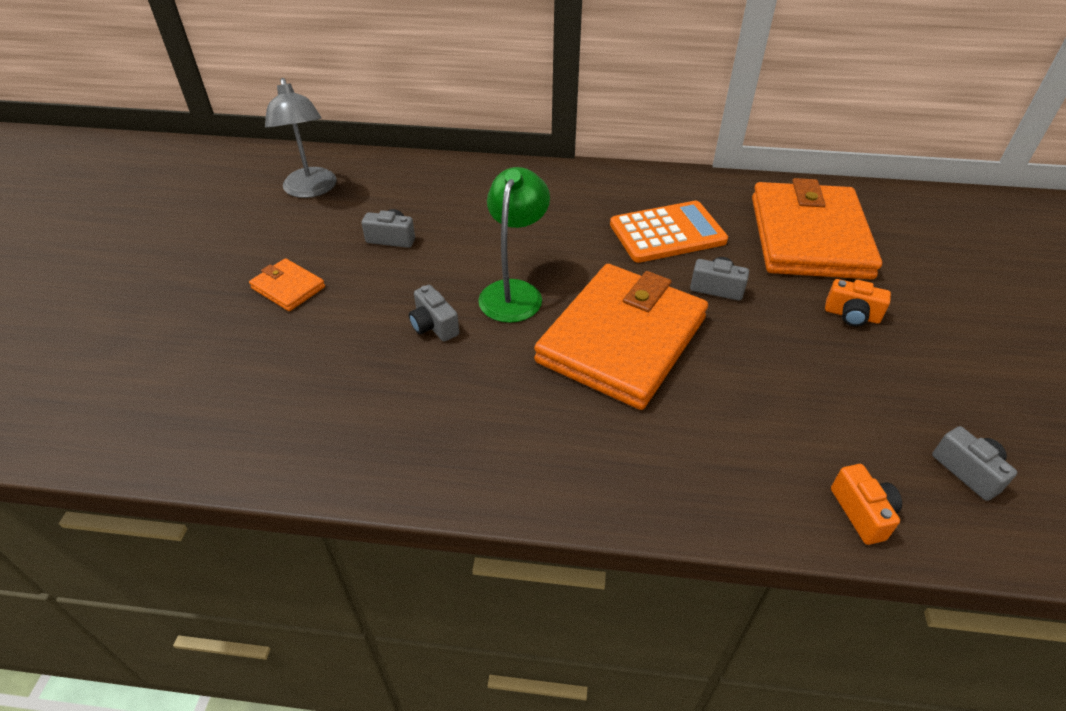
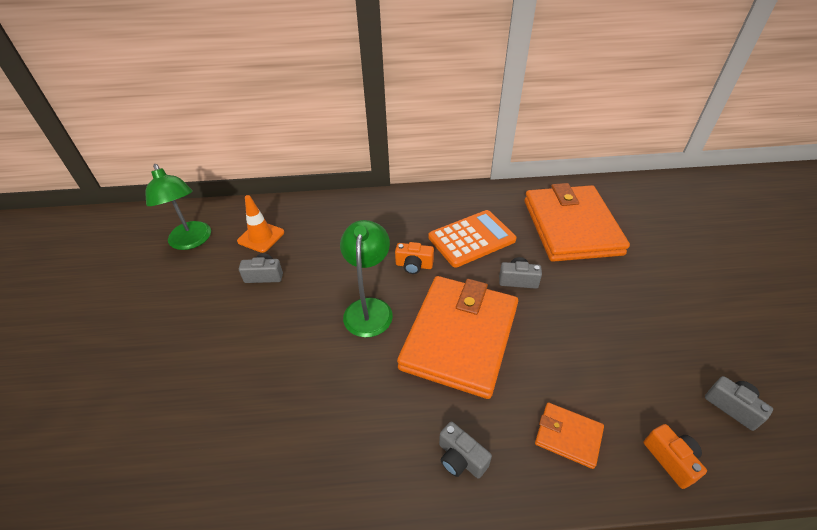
camera: 10 degrees left, 0 degrees up
(288, 288) = (187, 335): orange wallet -> orange wallet (568, 436)
(311, 190) = (192, 241): grey lamp -> green lamp
(396, 196) = (261, 237): none -> orange traffic cone
(434, 326) = (312, 350): grey camera -> grey camera (460, 458)
(851, 315) = (617, 287): orange camera -> orange camera (414, 265)

